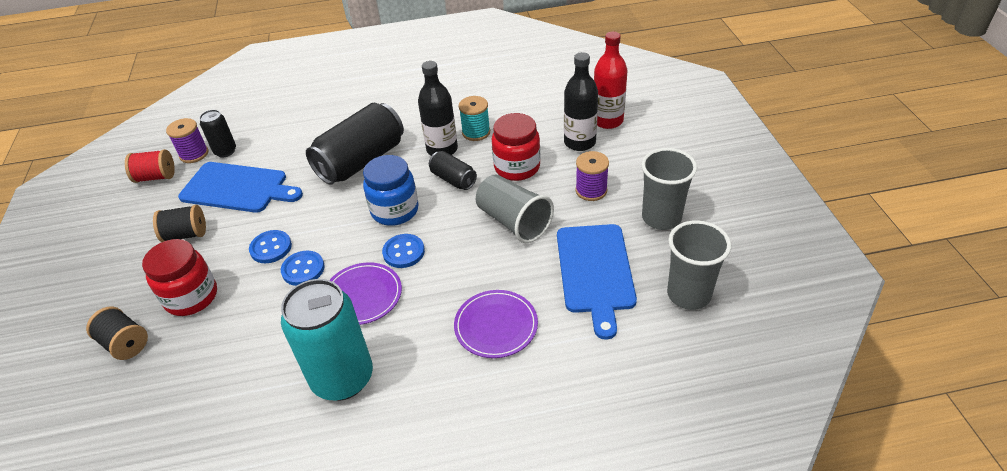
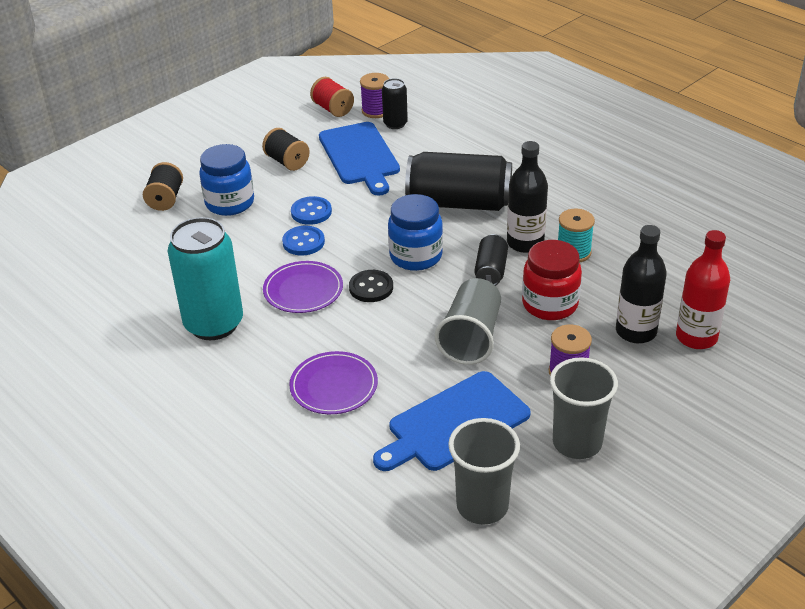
camera: 55 degrees right, 5 degrees down
(191, 297) = (230, 203): red jar -> blue jar
(403, 252) = (371, 287): blue button -> black button

